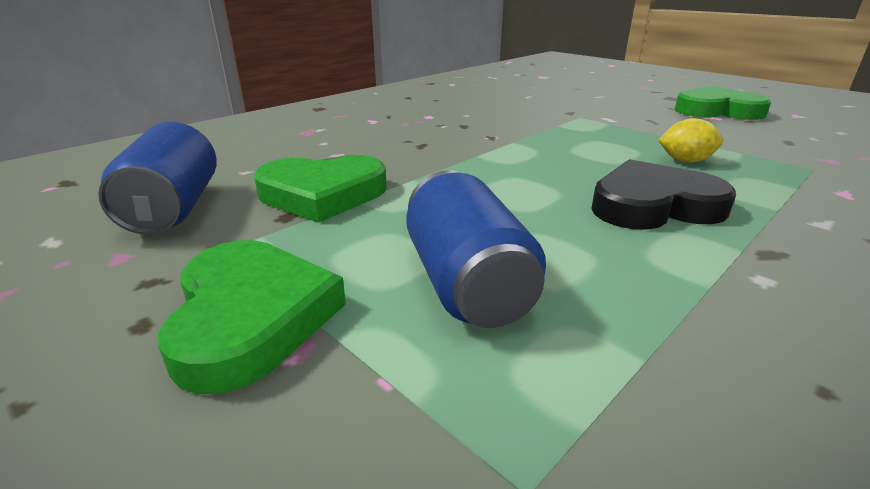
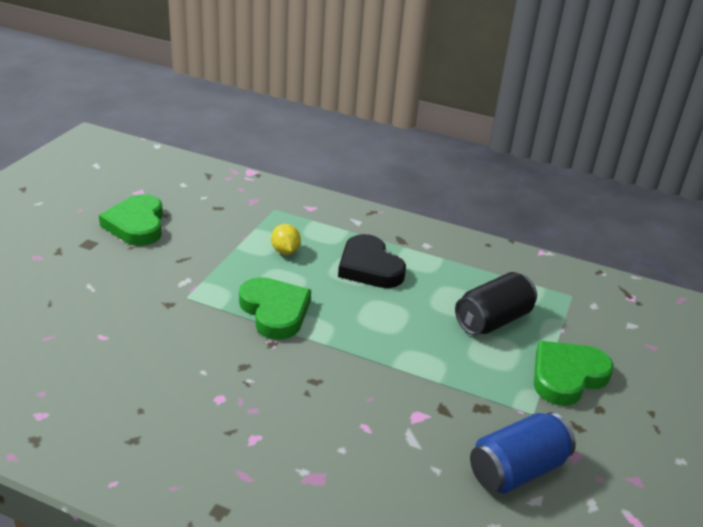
camera: 115 degrees left, 5 degrees up
(322, 194) = (444, 403): green heart -> green heart (275, 311)
(466, 283) = (493, 320): blue can -> black can

